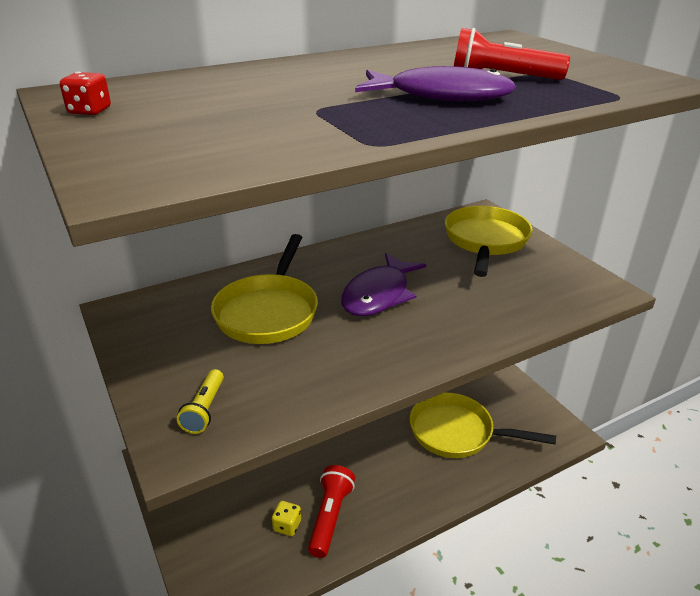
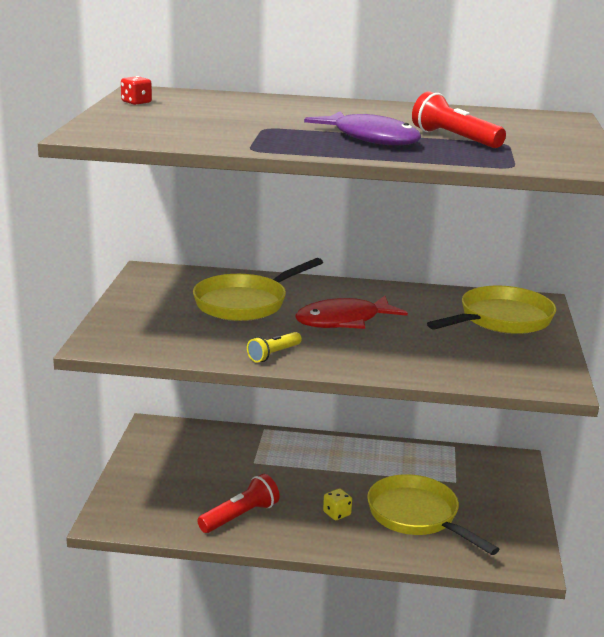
camera: 35 degrees right, 10 degrees down
(205, 409) = (134, 334): yellow flashlight -> yellow flashlight (274, 354)
(287, 525) = (202, 506): yellow dice -> yellow dice (337, 514)
(378, 294) = (343, 321): purple fish -> red fish

